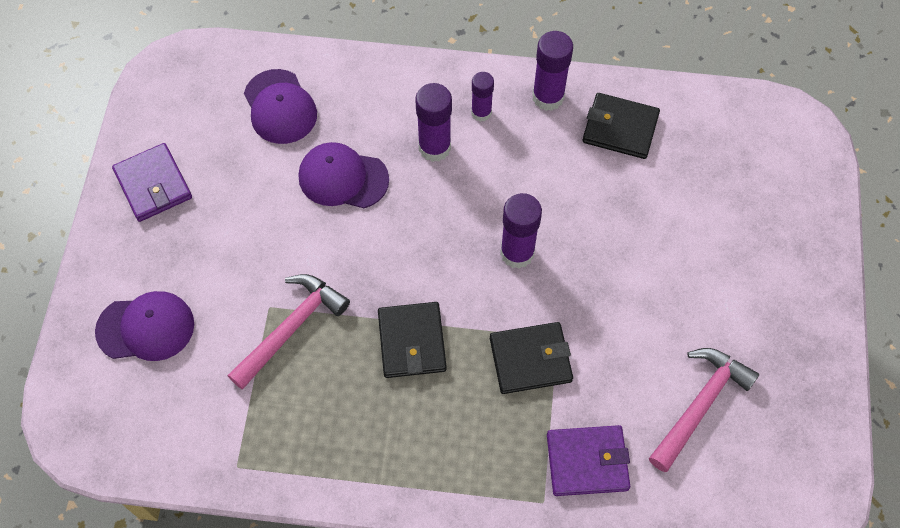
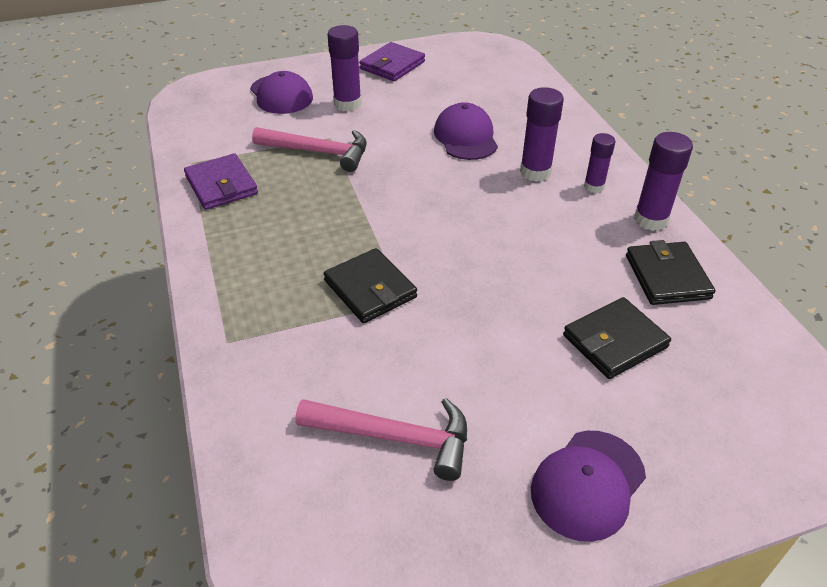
camera: 65 degrees right, 20 degrees down
(280, 107) = (500, 93): purple cap -> purple cap (588, 484)
(411, 342) = (344, 214): black wallet -> black wallet (614, 341)
(517, 253) = (473, 248): purple glue stick -> purple glue stick (347, 104)
(587, 462) = (283, 361): purple wallet -> purple wallet (221, 185)

